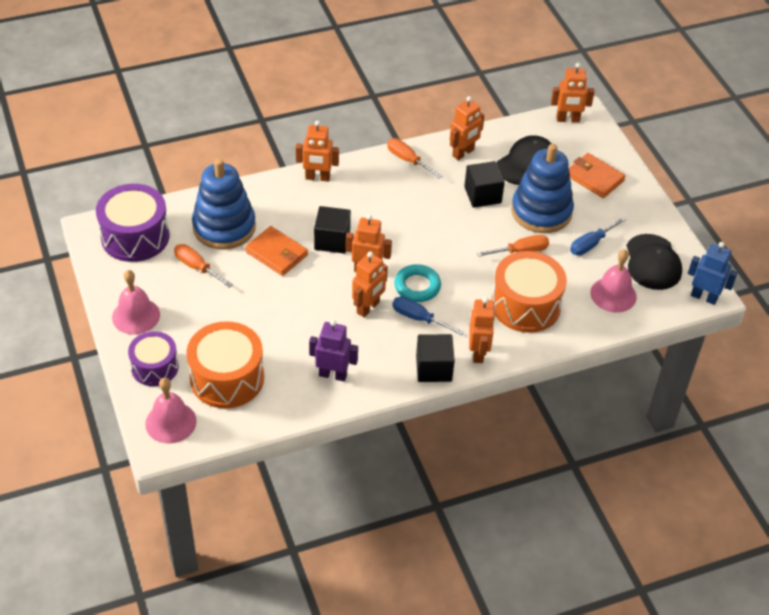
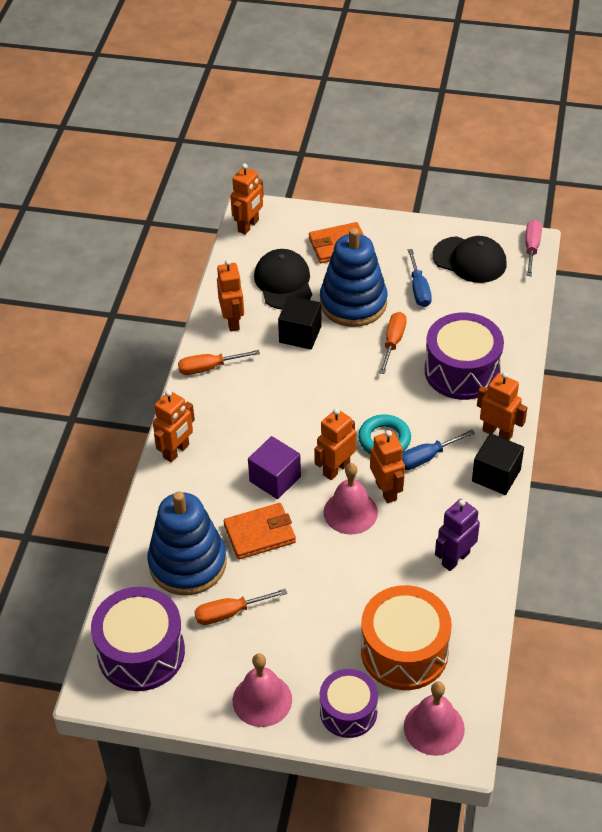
camera: 55 degrees left, 0 degrees up
(332, 240) = (275, 479): black cube -> purple cube
(525, 305) = (462, 371): orange drum -> purple drum
(613, 294) = (489, 305): pink bell -> pink bell (350, 512)
(704, 297) = (531, 248): blue robot -> pink screwdriver

